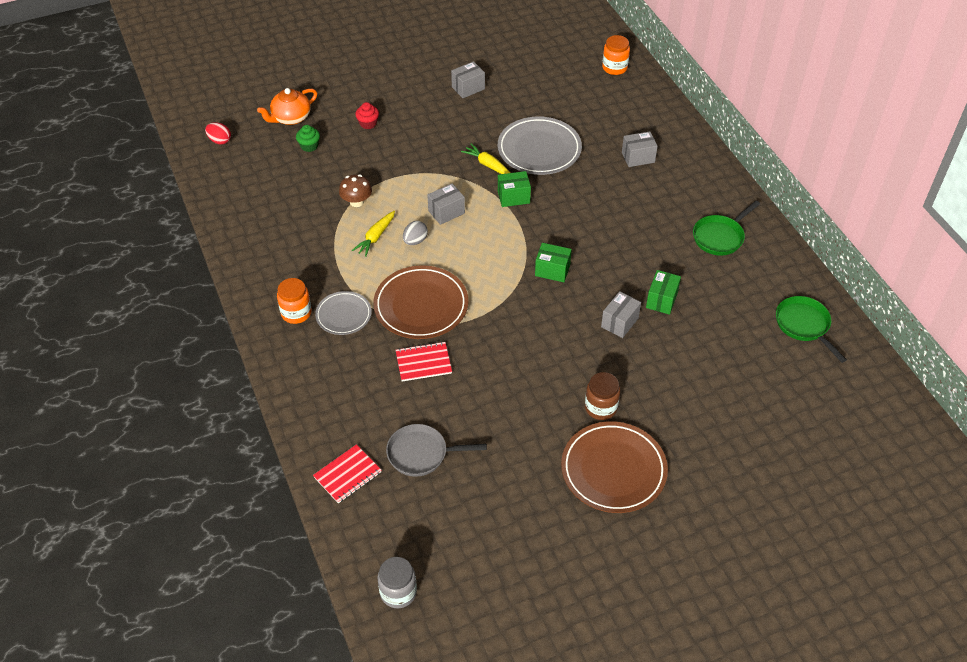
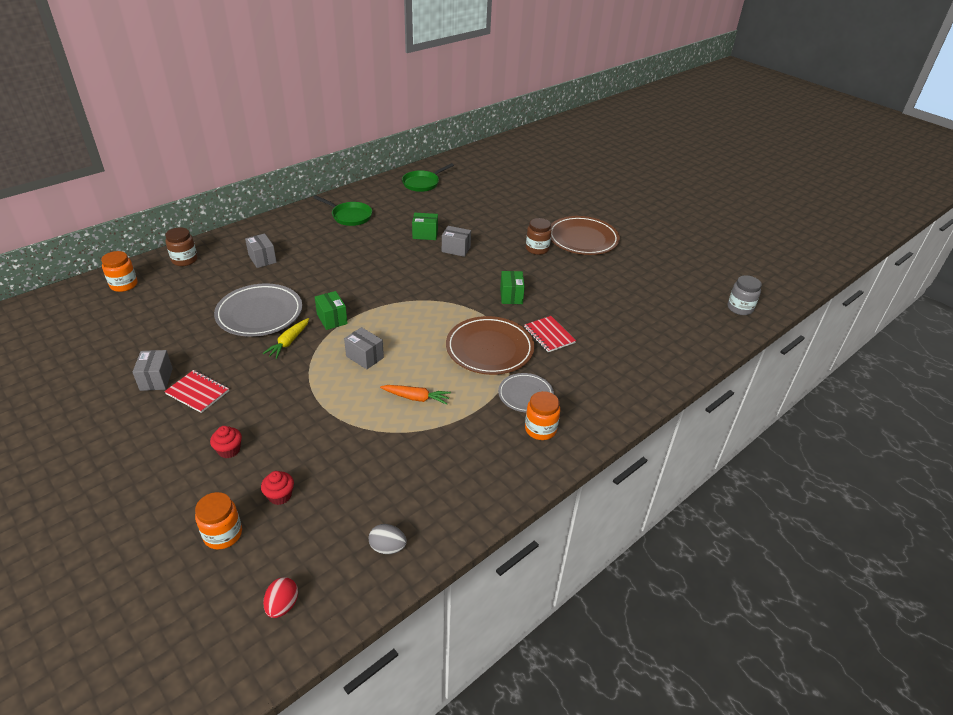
camera: 110 degrees left, 10 degrees down
(290, 118) = (223, 534): orange teapot -> orange jar
(309, 146) = (280, 496): green cupcake -> red cupcake
(347, 475) = (677, 352): red notebook -> red notebook (197, 392)
(356, 202) = (368, 425): brown mushroom -> none
(375, 237) = (416, 398): yellow carrot -> orange carrot
(415, 241) = (411, 369): grey egg -> grey egg (387, 547)
(421, 454) = (631, 319): grey pan -> none
(468, 88) = (156, 379): grey box -> grey box turned 45 degrees clockwise
(552, 270) = (416, 285): green box -> green box (511, 296)
(649, 104) = (184, 260): none -> brown jar

